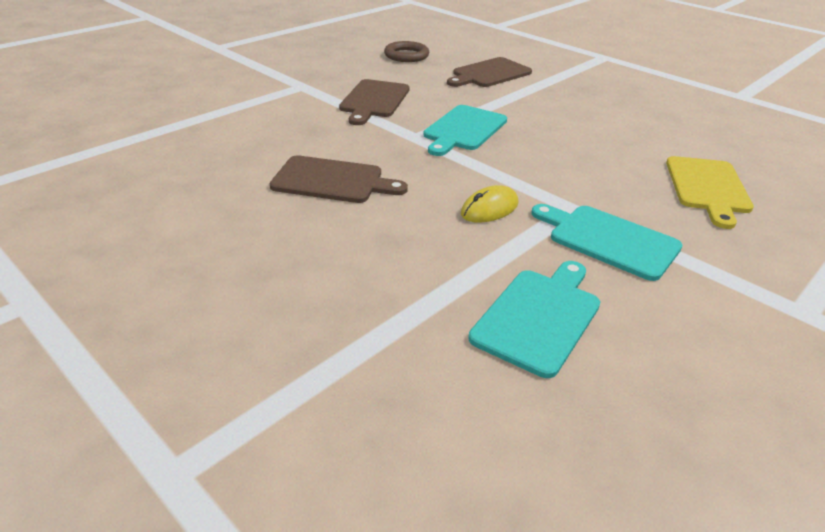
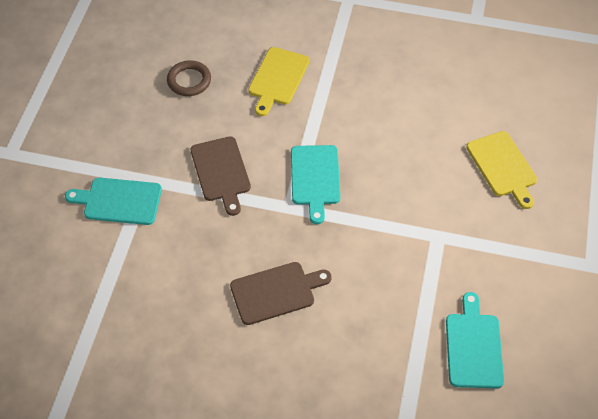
camera: 30 degrees left, 20 degrees up
(489, 74) = (278, 79): brown cutting board -> yellow cutting board
(489, 209) = (392, 265): yellow mouse -> none
(608, 240) = (474, 258): turquoise cutting board -> turquoise cutting board (119, 201)

